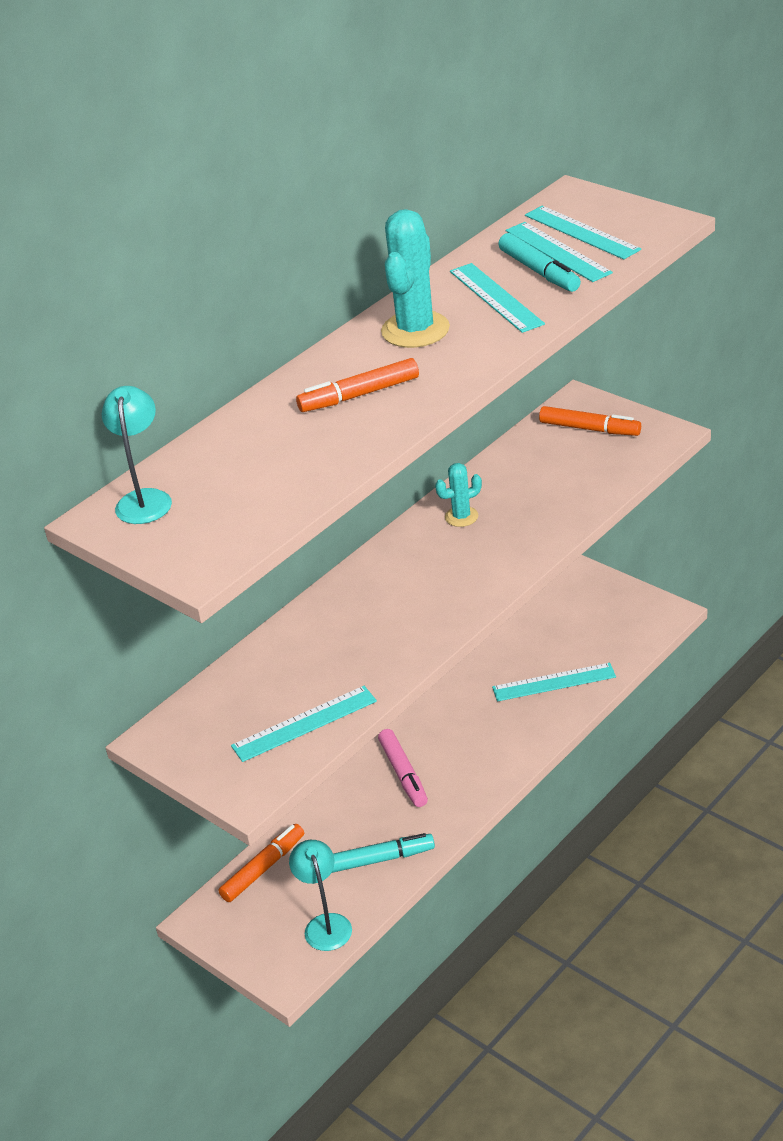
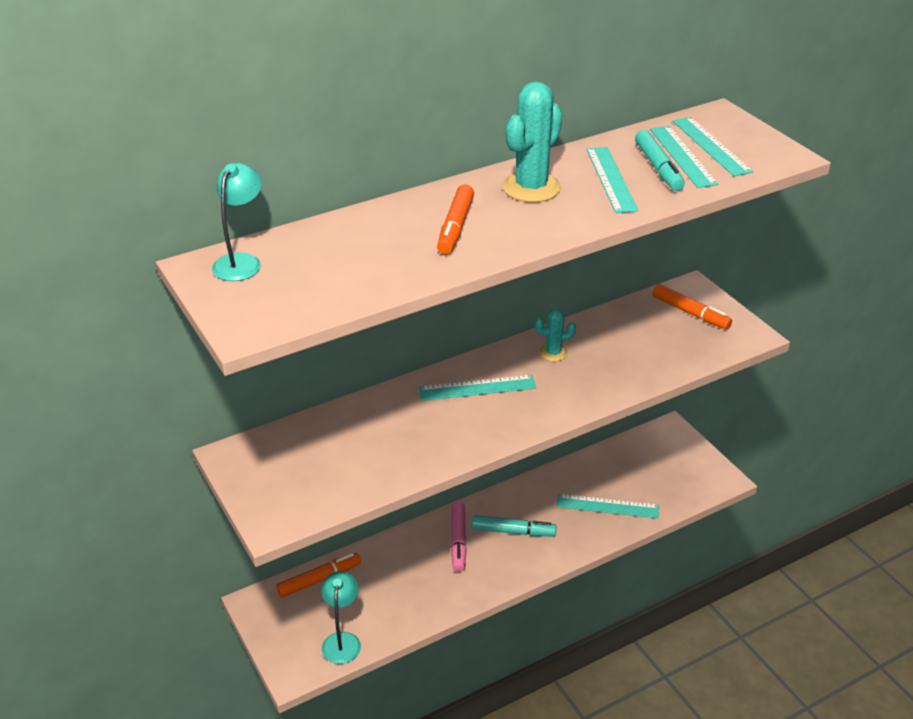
camera: 15 degrees right, 0 degrees up
(304, 723) = (345, 481): turquoise ruler -> turquoise ruler (477, 388)
(359, 395) = (455, 227): orange marker -> orange marker turned 75 degrees counterclockwise
(380, 859) = (408, 603): turquoise marker -> turquoise marker (513, 531)

